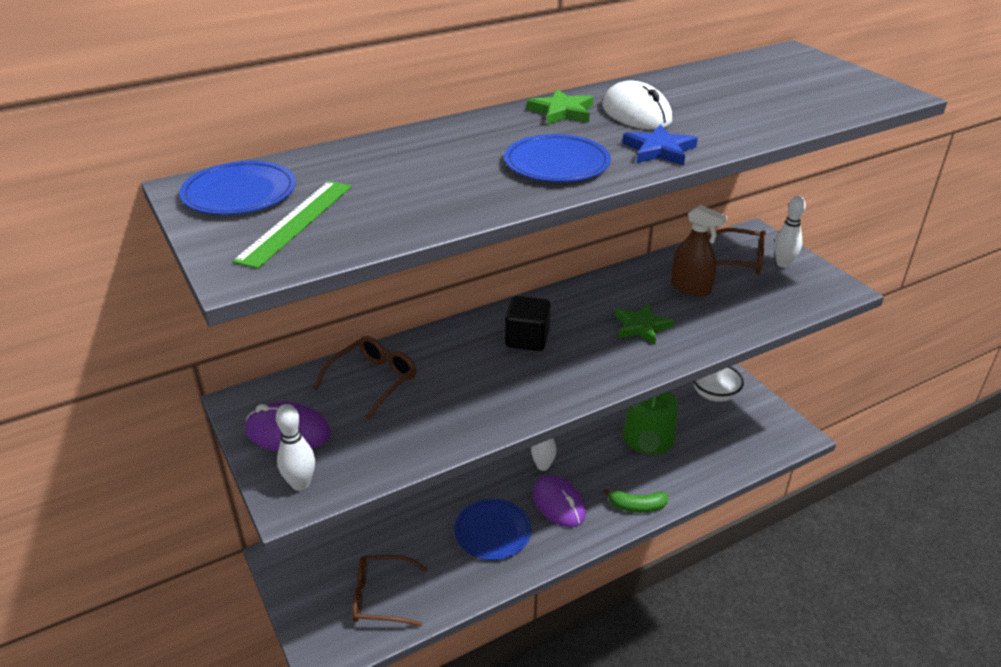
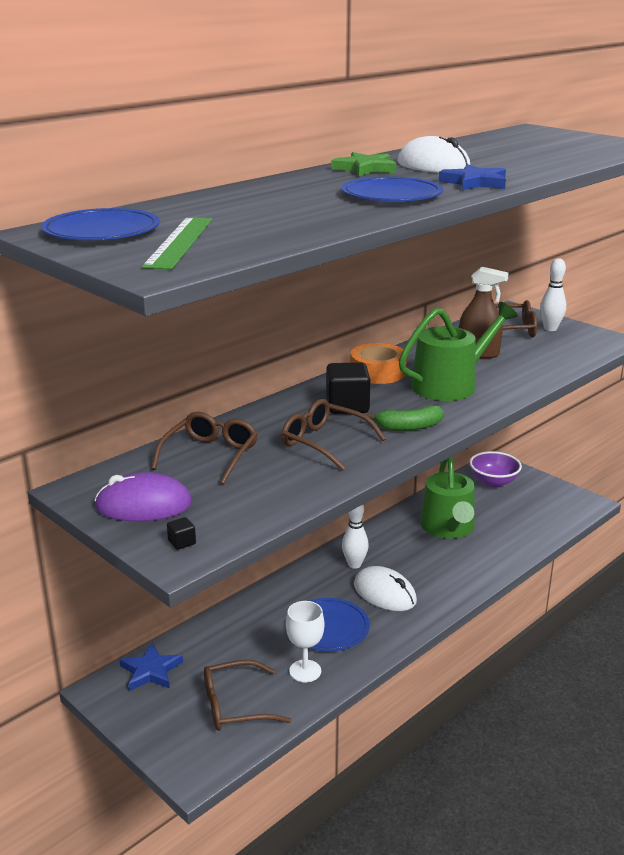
camera: 15 degrees left, 10 degrees down
(300, 484) = (182, 542): white bowling pin -> black cube
(323, 544) = (151, 671): none -> blue star
(454, 574) = (305, 671): none -> white goblet
(484, 383) = (325, 442): none -> brown glasses
(558, 504) = (384, 593): purple mouse -> white mouse
(577, 298) = (378, 372): none -> orange tape
(636, 506) = (462, 582): green banana -> green banana (409, 427)
(641, 326) = (450, 385): green star -> green watering can
(714, 394) = (493, 482): white bowl -> purple bowl

